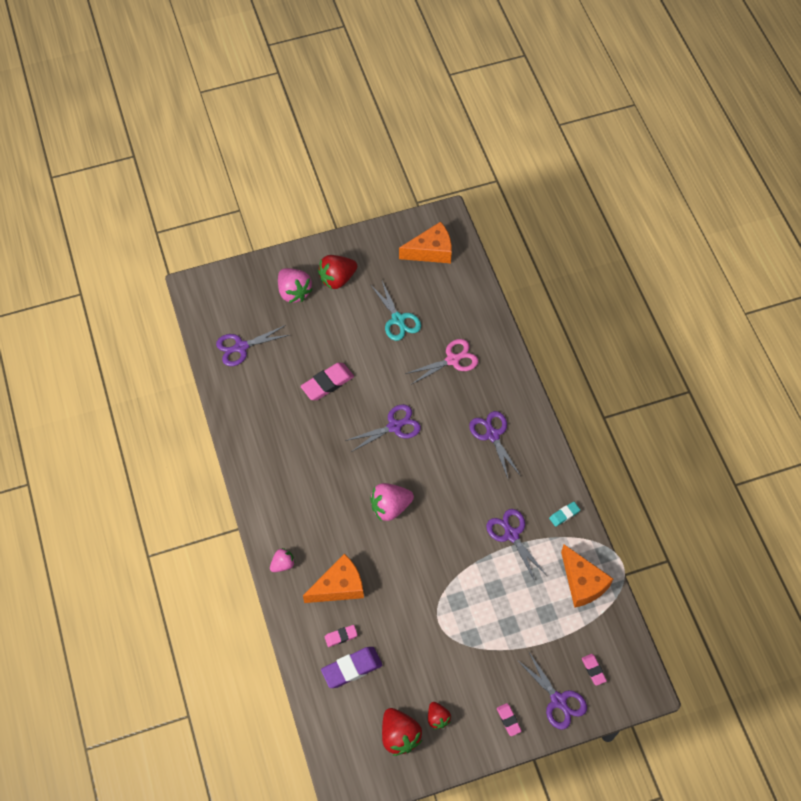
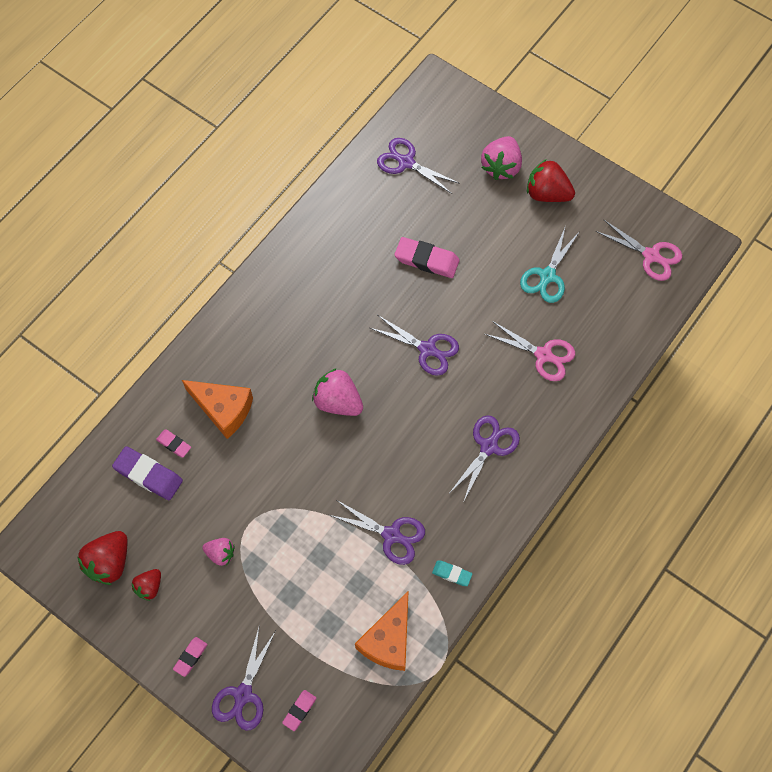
camera: 55 degrees right, 5 degrees up
(283, 564) = (211, 346): pink strawberry -> pink strawberry (220, 553)
(431, 251) = (651, 256): orange cheese -> pink scissors
(511, 534) = (391, 535): purple scissors -> purple scissors turned 90 degrees clockwise

